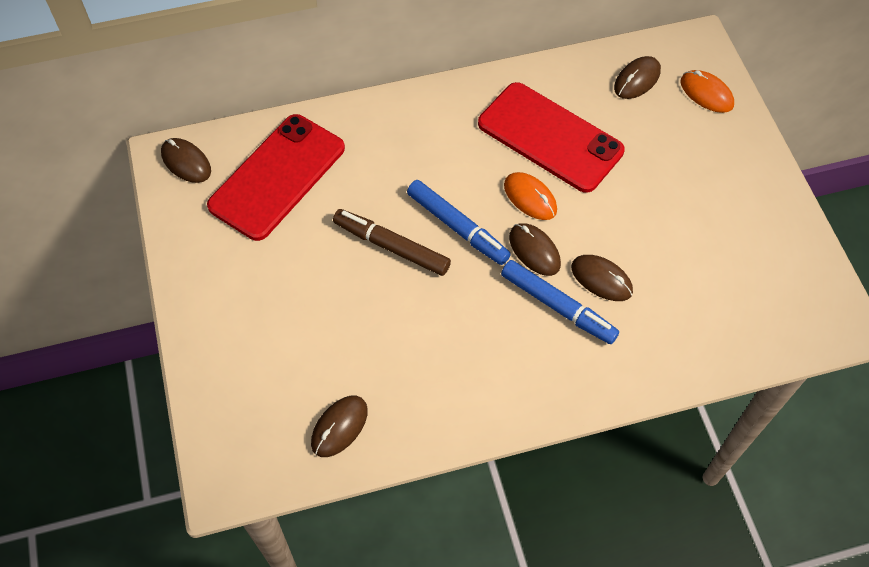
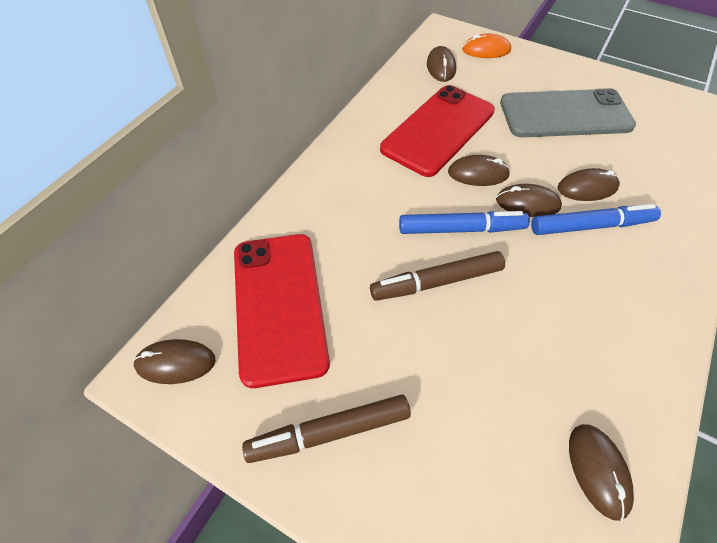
camera: 45 degrees left, 5 degrees down
(223, 273) = (329, 432): none -> brown marker
(530, 198) = (478, 173): orange mouse -> brown mouse
(550, 137) = (438, 130): red phone -> red phone turned 45 degrees counterclockwise
(683, 209) = (565, 114): none -> grey phone

